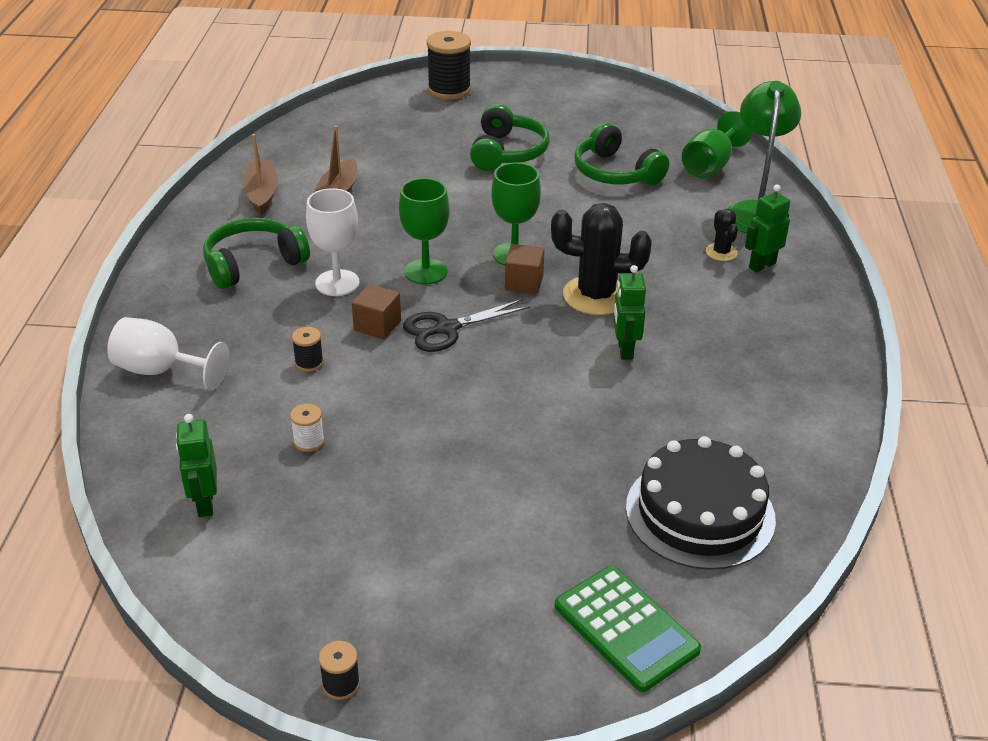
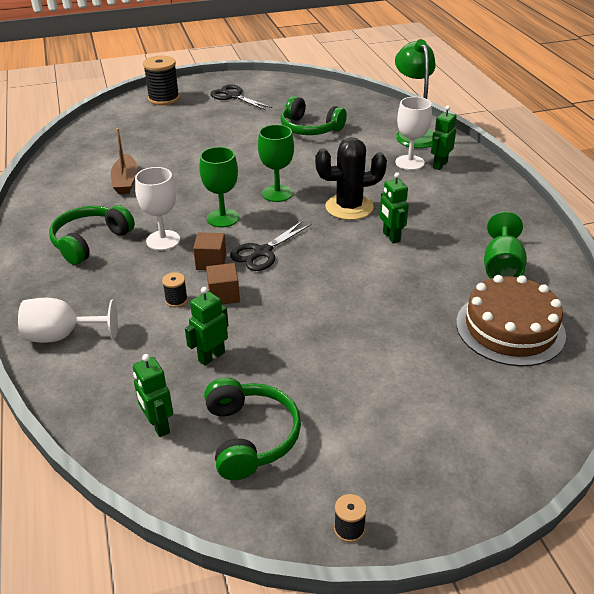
camera: 20 degrees left, 0 degrees up
(261, 194) = (67, 192): brown boat -> none
(309, 441) = (211, 356): white spool -> green robot
(507, 152) = (230, 130): green headphones -> green headphones (250, 436)
(524, 282) = (295, 210): brown cube -> brown cube (224, 295)
(542, 104) = (233, 96): none -> black scissors
(626, 628) = (517, 420): green calculator -> none
(700, 513) = (510, 328): black cake -> brown cake
(710, 166) = (367, 113): green goblet -> green goblet (501, 268)
(721, 252) = (409, 163): black cactus -> white goblet

